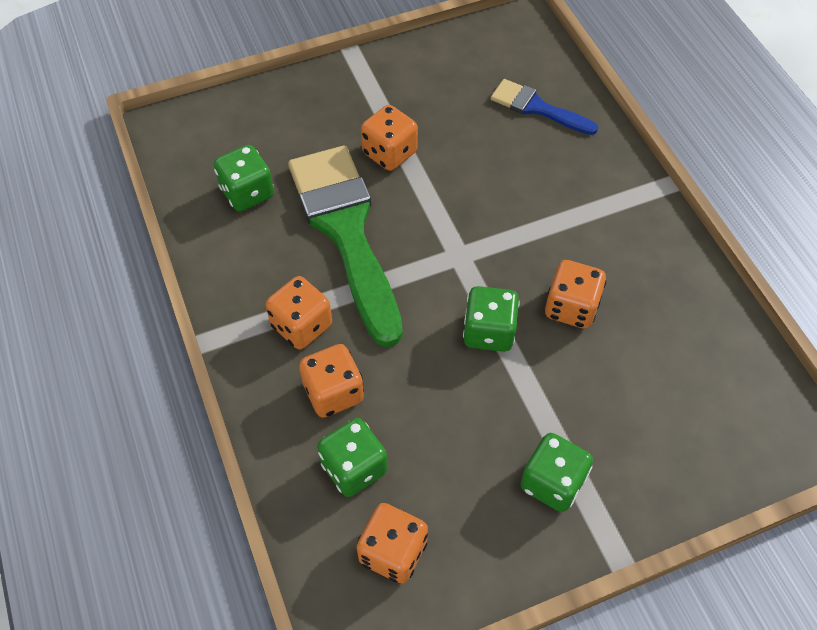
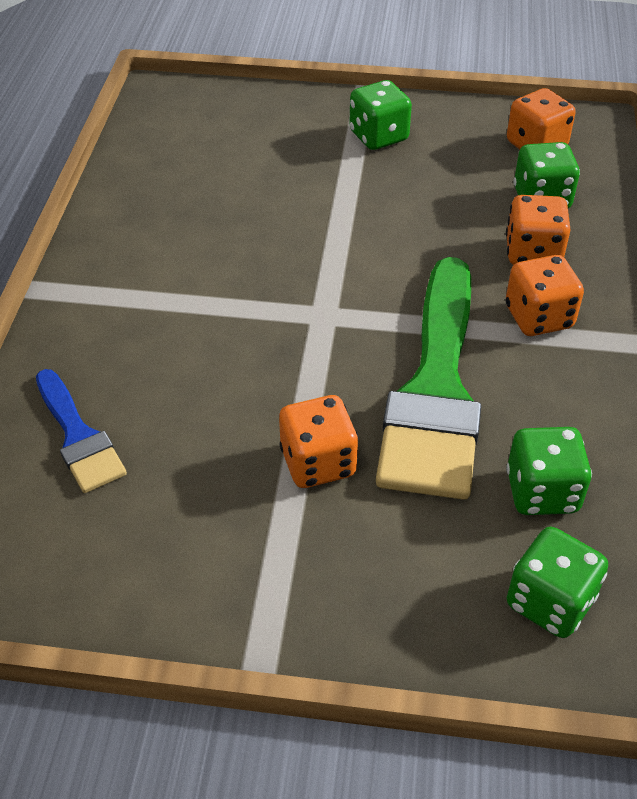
camera: 150 degrees left, 10 degrees down
(489, 332) = (348, 241): green dice -> green dice (550, 601)
(571, 307) = (252, 229): orange dice -> none

